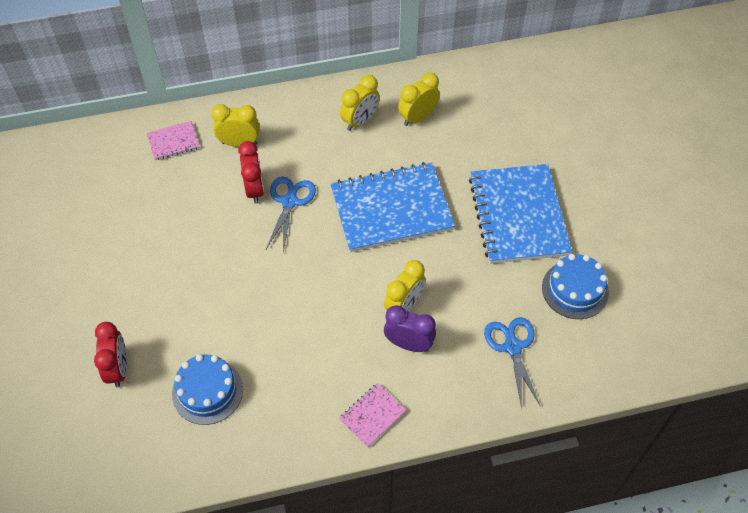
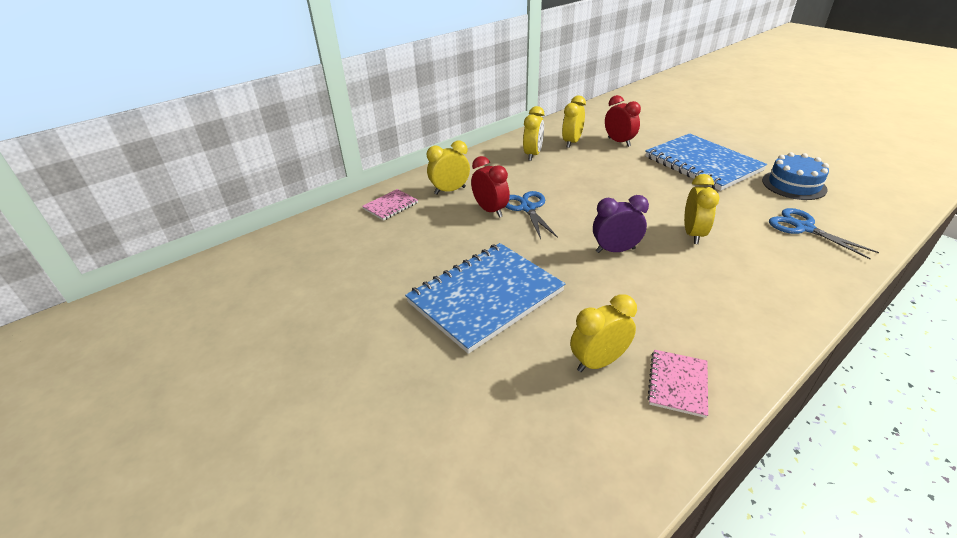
camera: 25 degrees left, 20 degrees down
(118, 369) = (483, 383): red clock -> red clock (619, 142)
(207, 391) = (598, 362): blue cake -> yellow clock
(372, 415) = (769, 314): pink notebook -> pink notebook (677, 384)
(391, 209) = (611, 187): blue notebook -> blue notebook (485, 297)
(408, 344) = (729, 255): purple clock -> purple clock (615, 250)

